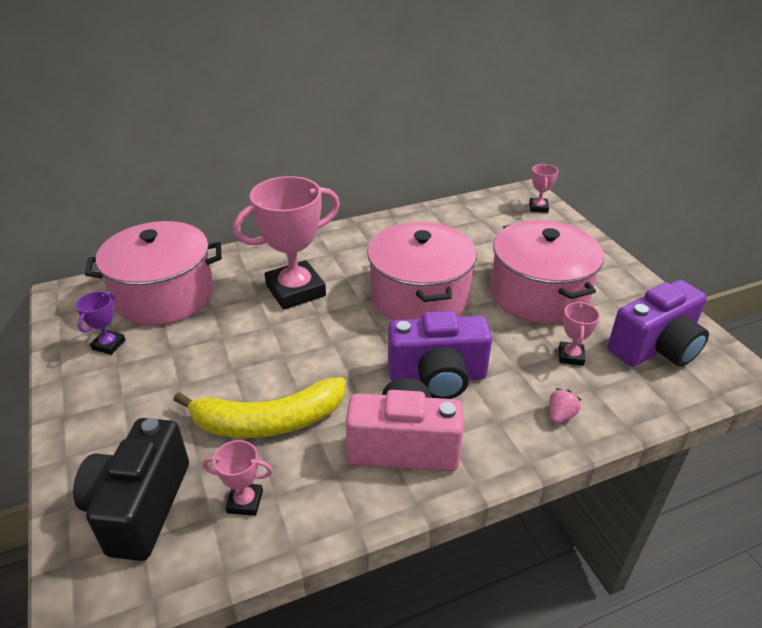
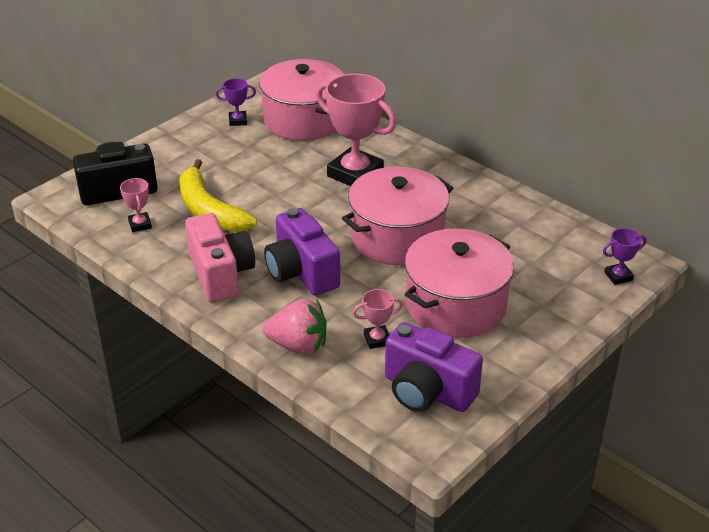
camera: 65 degrees right, 0 degrees up
(538, 207) = (618, 276): pink trophy -> purple trophy
(560, 416) = (298, 345): pink strawberry -> pink strawberry, size x2.02

